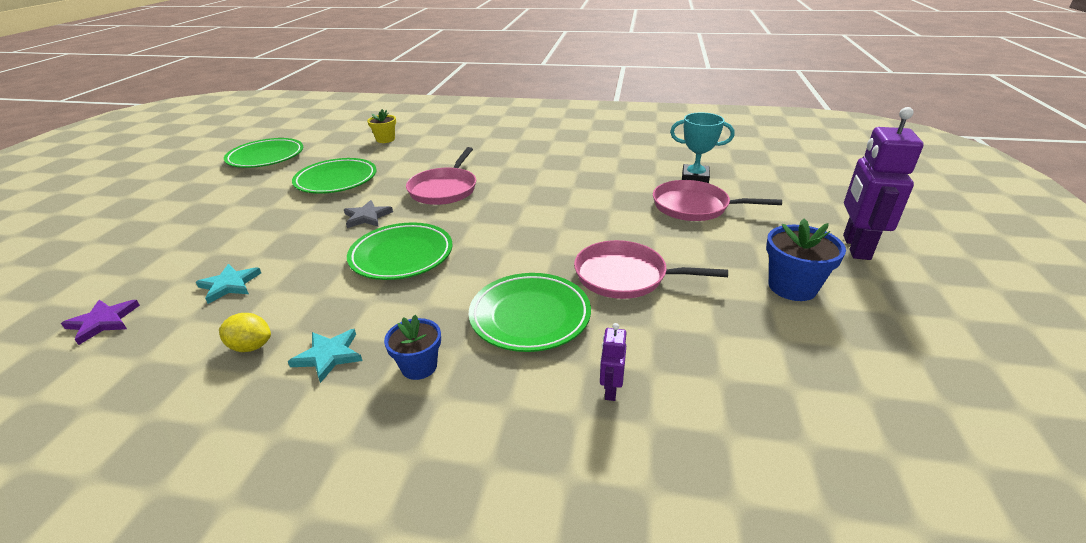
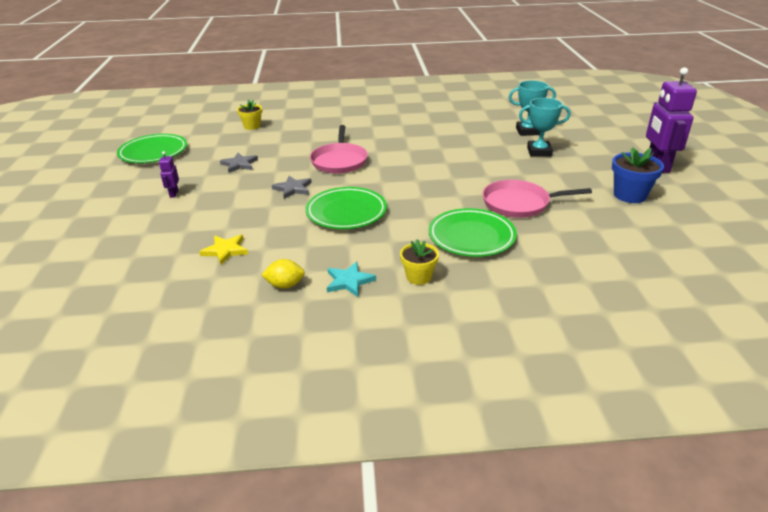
camera: 15 degrees left, 0 degrees up
(103, 322) = (145, 289): purple star -> none
(229, 285) = (225, 250): turquoise star -> yellow star
(336, 180) = (239, 164): green plate -> grey star
(419, 366) = (418, 277): blue flower pot -> yellow flower pot
(610, 390) = (551, 269): purple robot -> purple robot (174, 194)
(694, 206) = (539, 152): pink pan -> turquoise trophy

